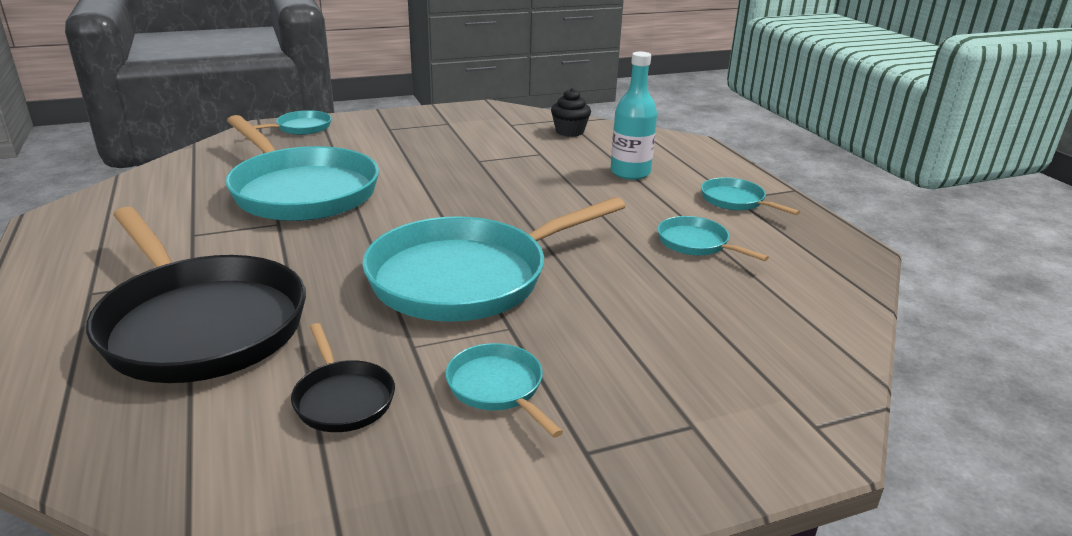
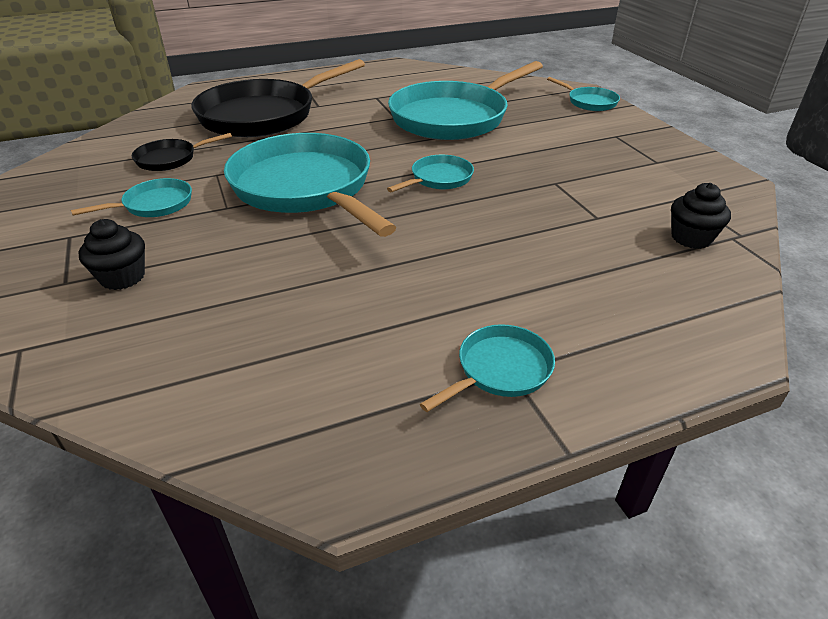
camera: 90 degrees right, 10 degrees up
(630, 173) = (566, 280): turquoise bottle -> none
(672, 381) = (122, 277): none -> black cupcake
(696, 244) = (365, 317): turquoise pan -> turquoise pan (438, 179)

